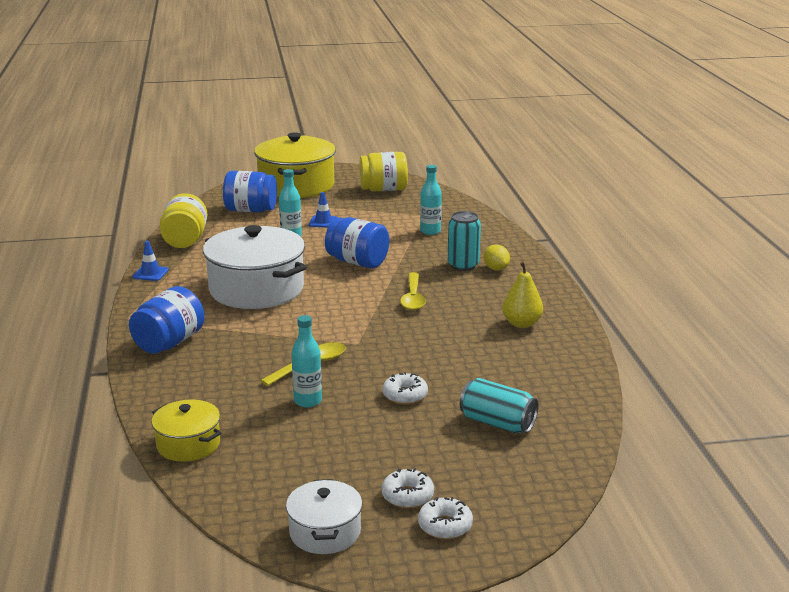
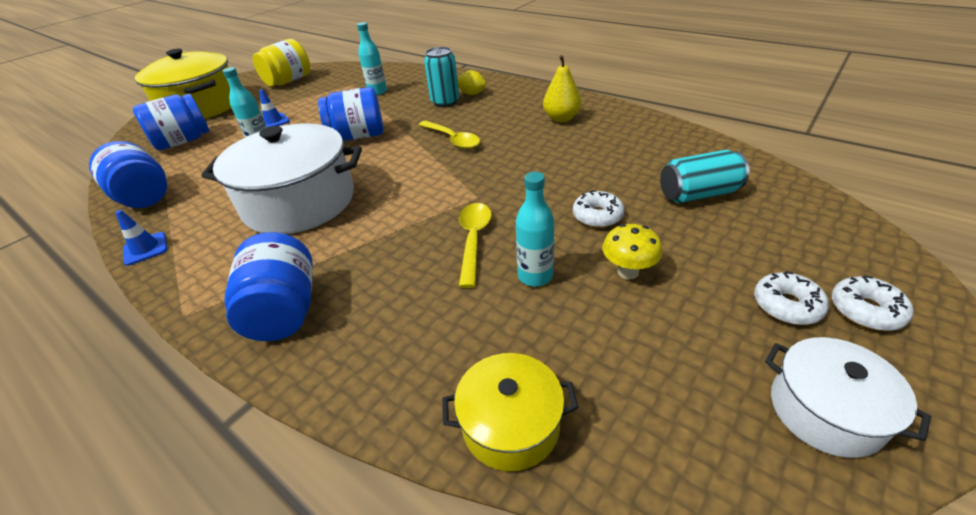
camera: 40 degrees left, 15 degrees up
(185, 240) = (144, 197): yellow jar -> blue jar
(359, 430) = (628, 272): none -> yellow mushroom

